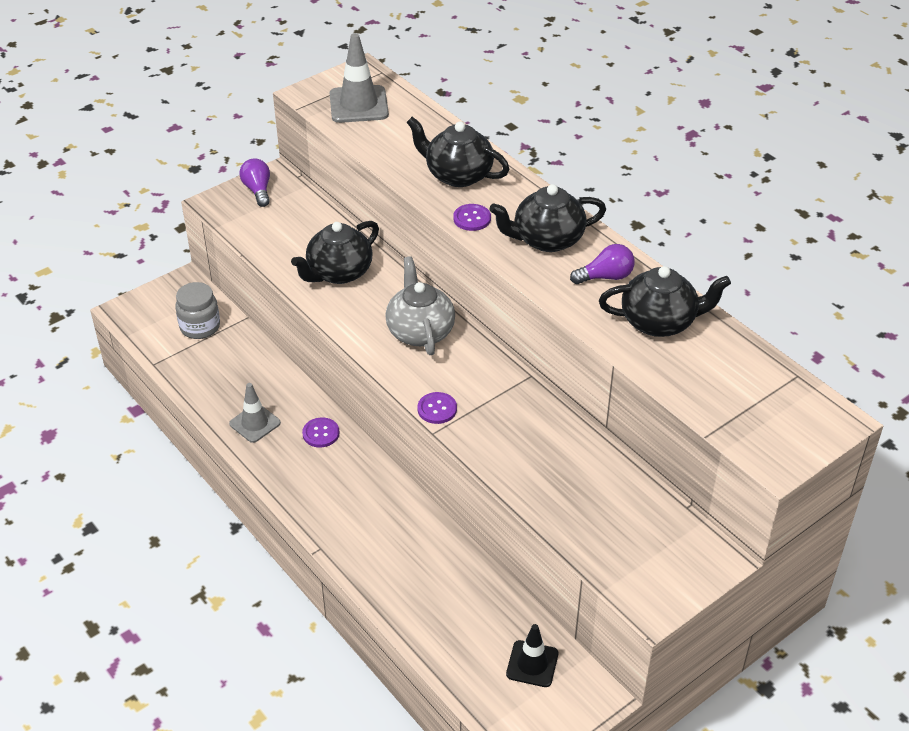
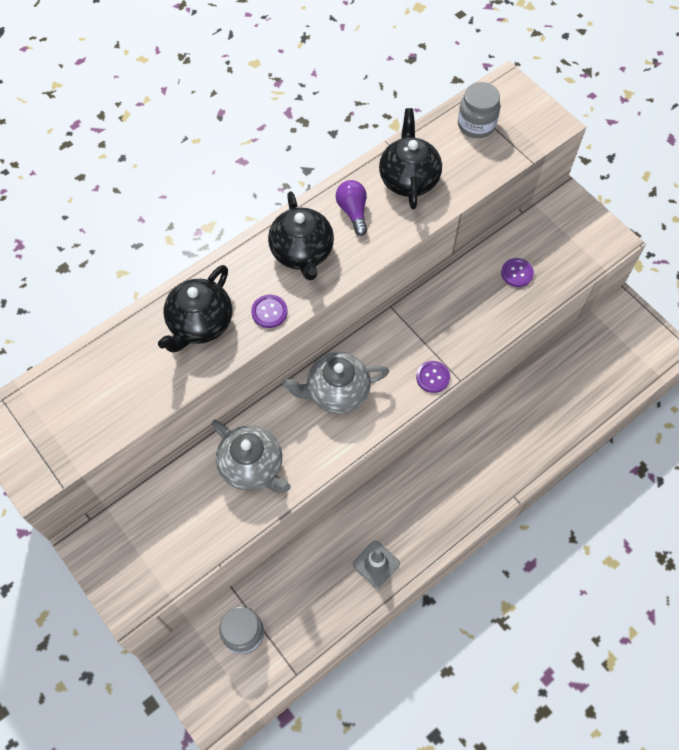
camera: 90 degrees left, 20 degrees up
(258, 190) = (110, 559): purple light bulb -> none
(321, 433) = (387, 504): purple button -> purple button (517, 273)
(339, 273) = (252, 466): black teapot -> grey teapot
(358, 105) = (64, 421): grey traffic cone -> none
(532, 664) = (603, 345): black traffic cone -> none
(757, 385) = (476, 125): none -> grey jar

